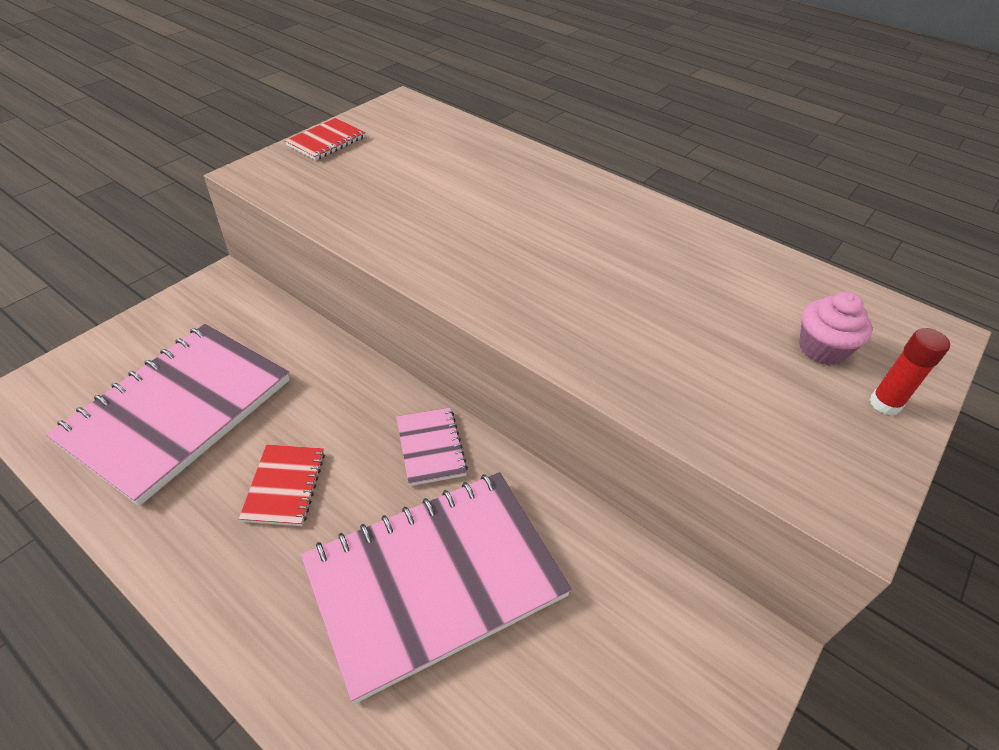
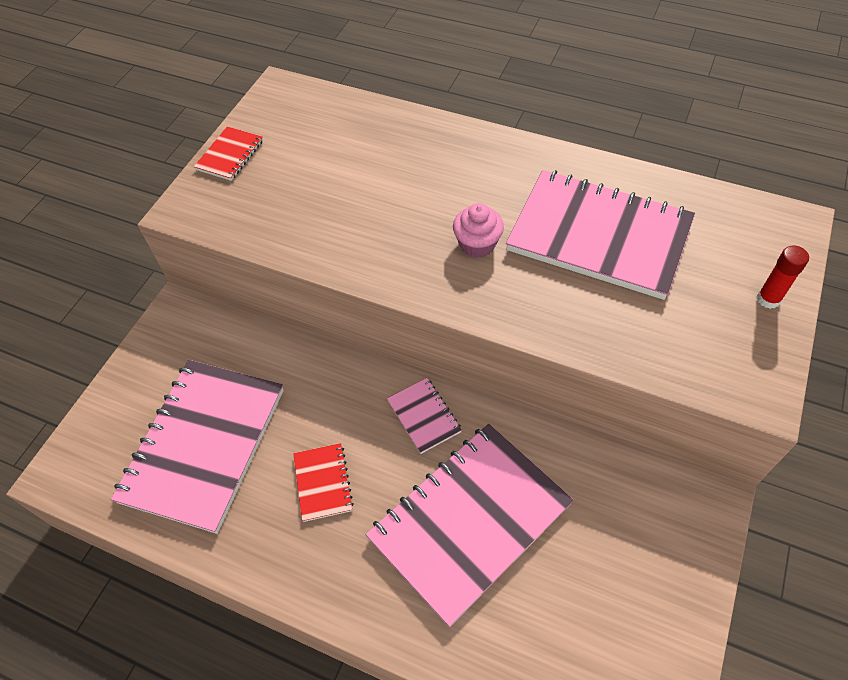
camera: 10 degrees left, 10 degrees up
(689, 292) = (599, 236): none -> pink notebook
(821, 349) = (713, 262): pink cupcake -> pink cupcake (477, 244)

